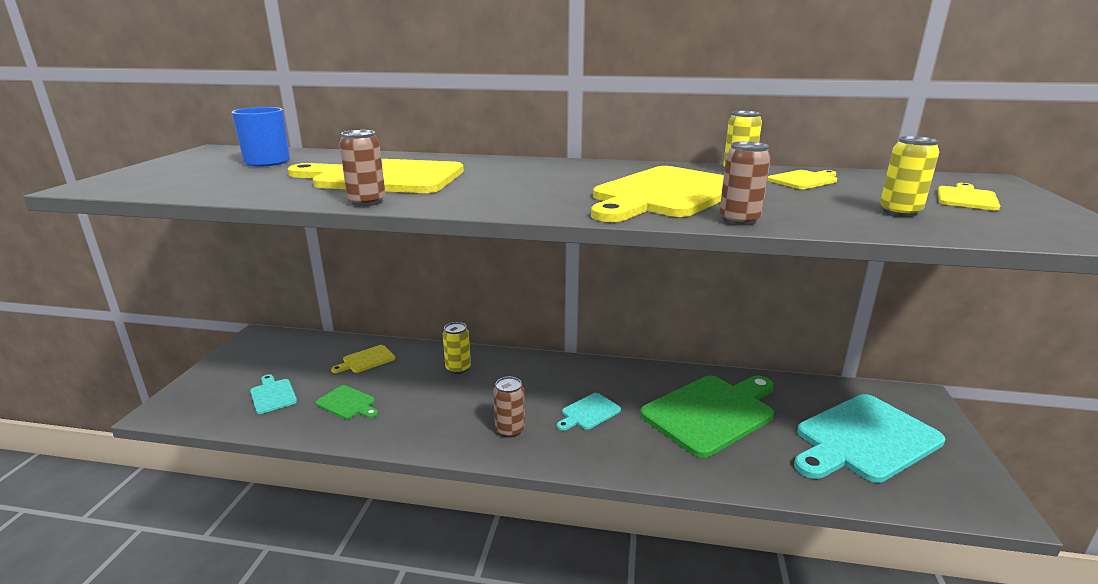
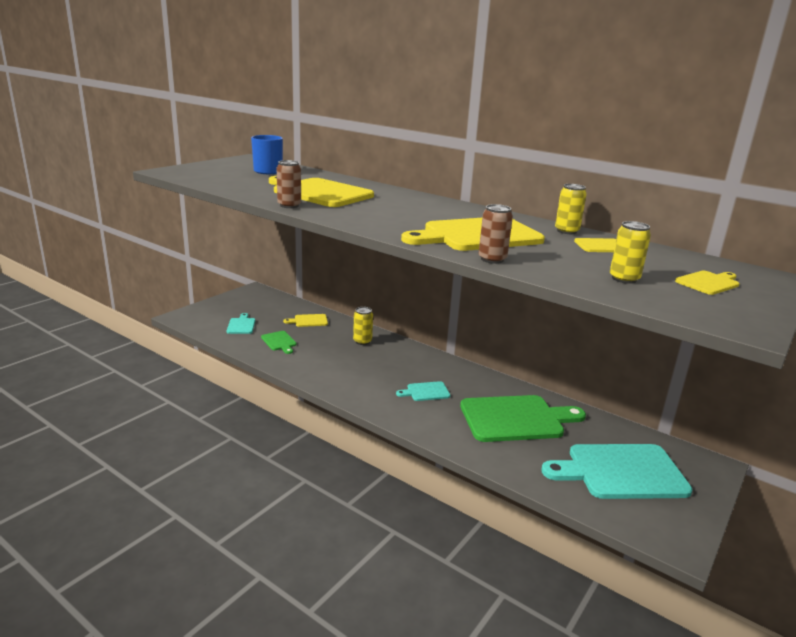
camera: 25 degrees right, 0 degrees up
(510, 430) = (364, 385): brown can -> none

